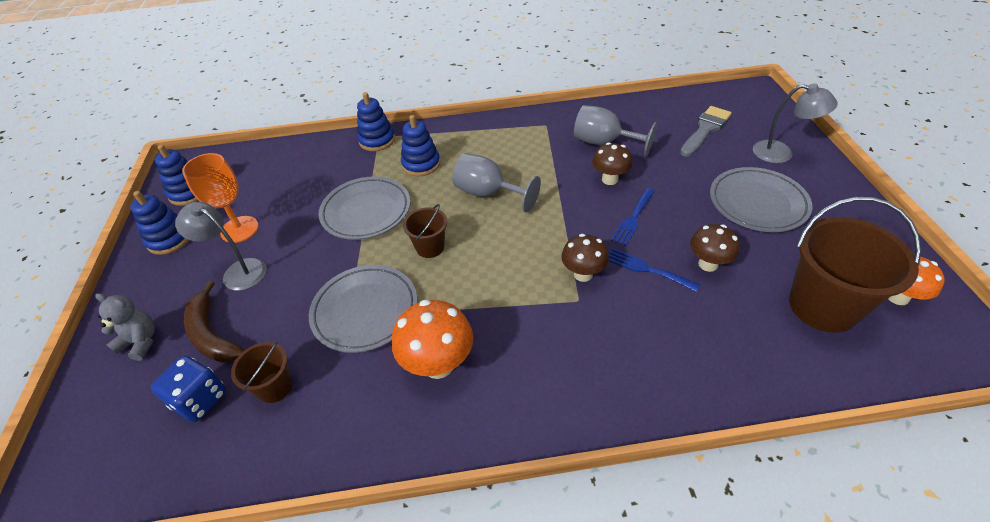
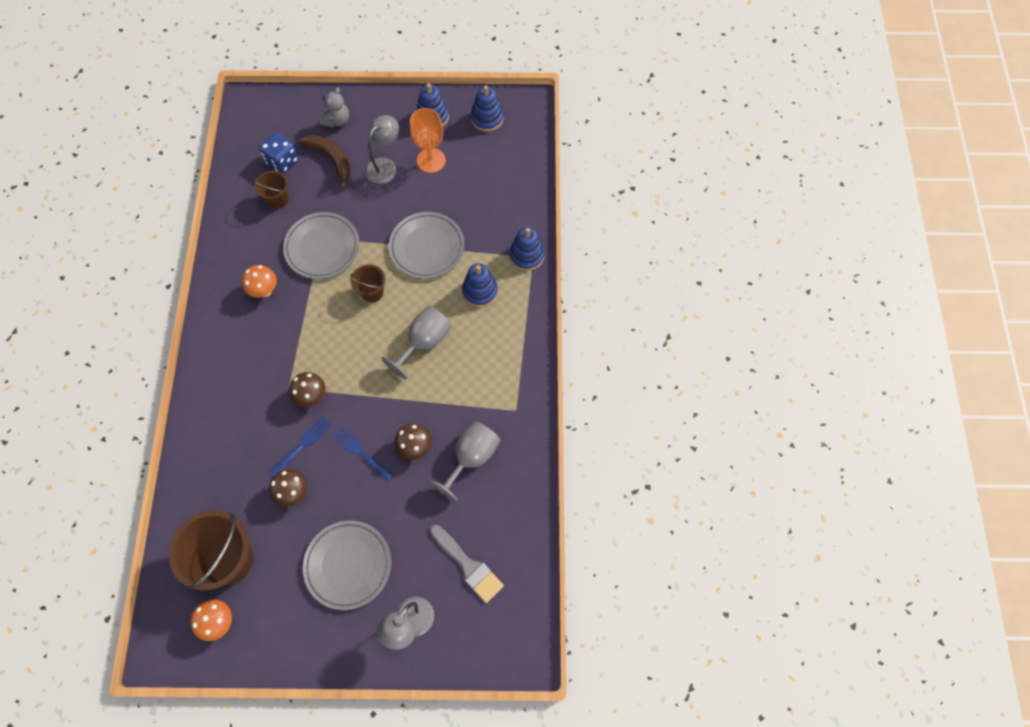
camera: 95 degrees right, 20 degrees up
(212, 334) = (331, 159): brown banana -> brown banana turned 75 degrees clockwise
(438, 364) = (264, 291): orange mushroom -> orange mushroom, size x0.66

